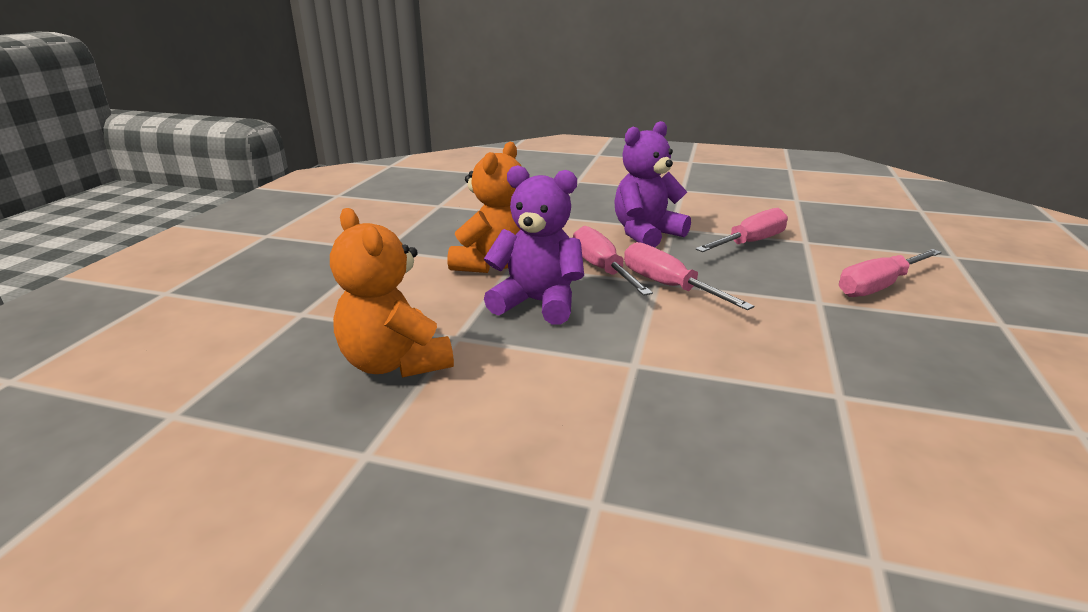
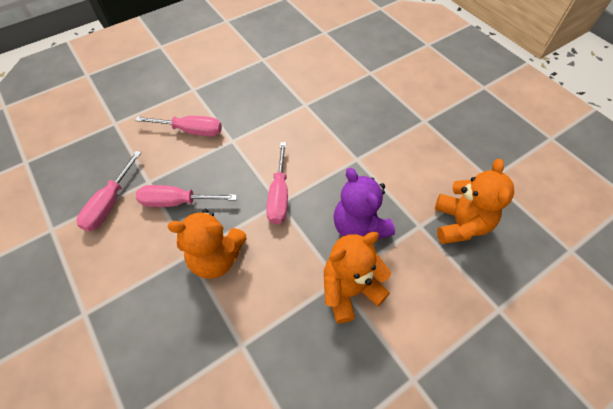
camera: 140 degrees left, 30 degrees up
(602, 269) = (292, 235): pink screwdriver -> pink screwdriver (110, 203)
(646, 234) = (216, 258): purple teddy bear -> orange teddy bear

